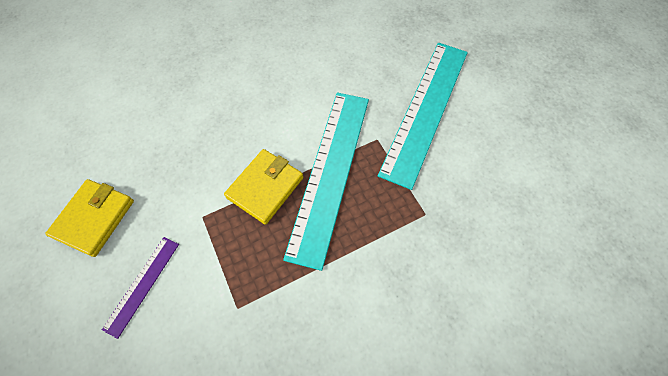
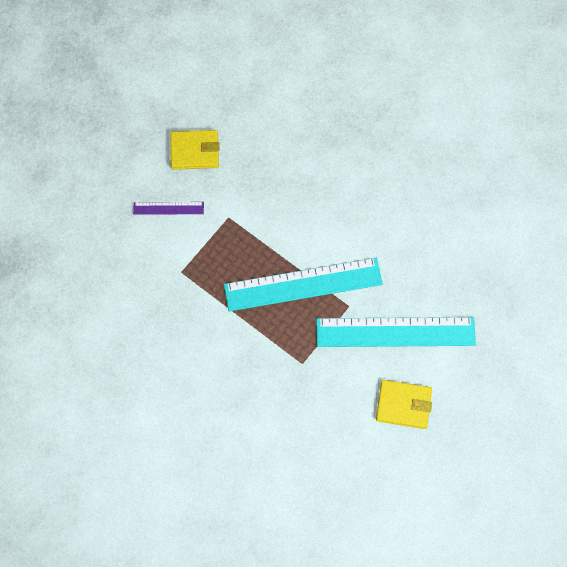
camera: 65 degrees right, 5 degrees up
(265, 187) = (269, 246): yellow wallet -> yellow wallet (403, 405)

